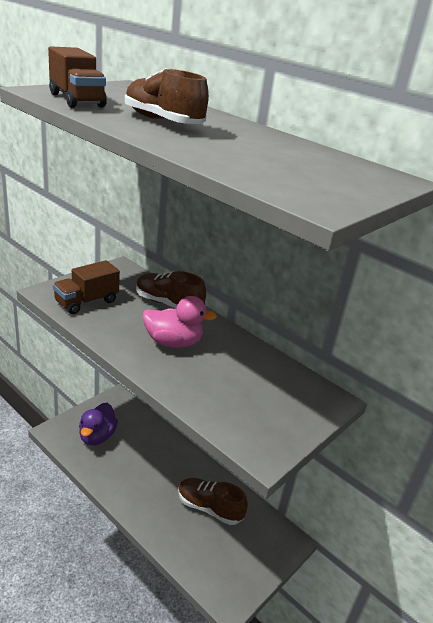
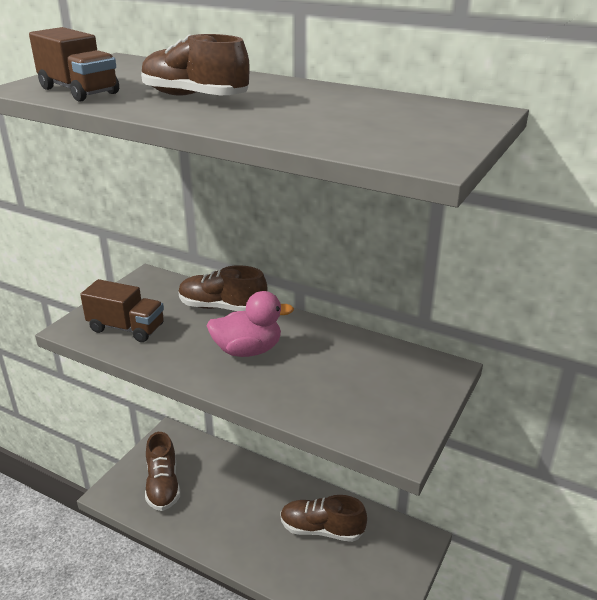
camera: 10 degrees left, 0 degrees up
(86, 302) = (126, 328): brown truck -> brown truck turned 105 degrees counterclockwise
(97, 436) = (163, 485): purple duck -> brown shoe

